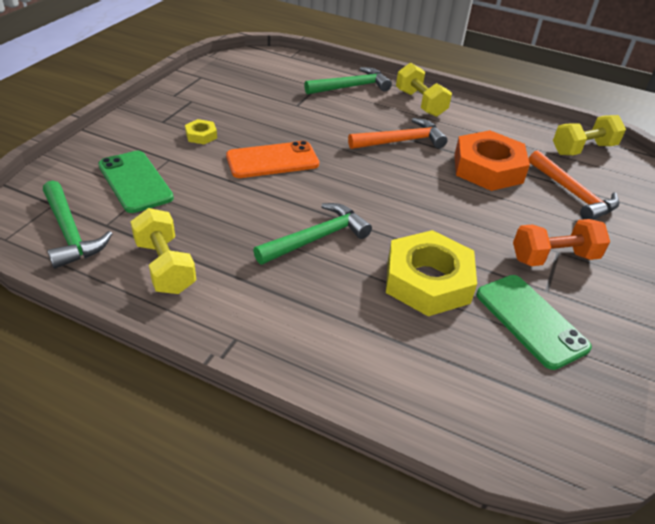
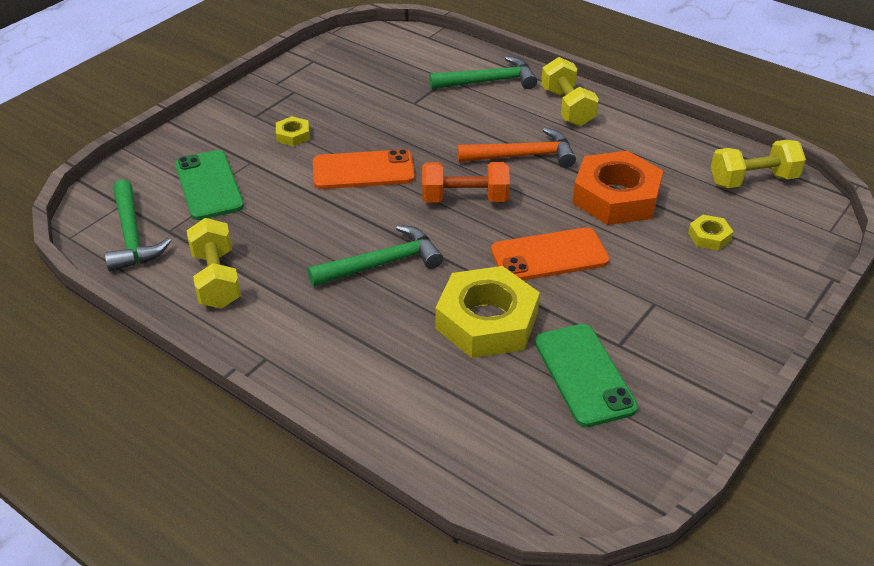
camera: 15 degrees right, 0 degrees up
(456, 219) = (549, 256): none -> orange phone
(554, 257) = (646, 309): orange dumbbell -> orange dumbbell (464, 199)
(573, 194) = (709, 236): orange hammer -> yellow nut

